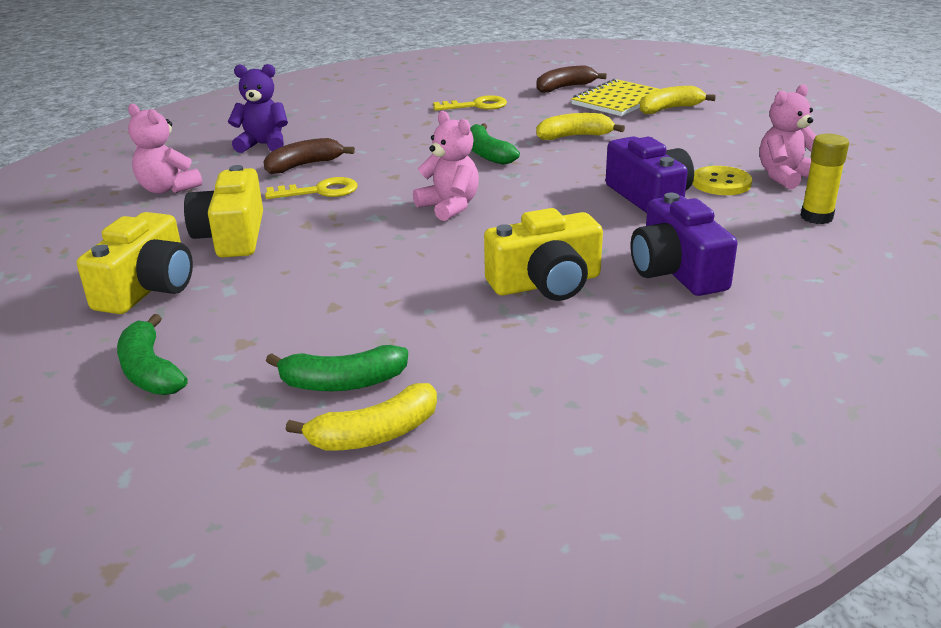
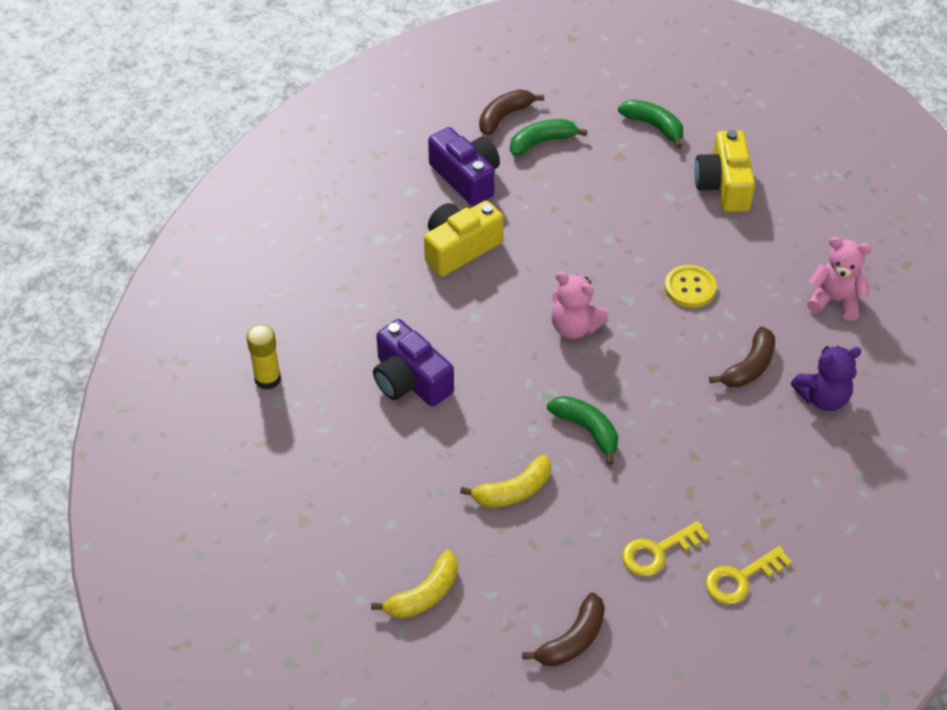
camera: 160 degrees right, 20 degrees up
(232, 236) = (719, 250): yellow camera -> none
(319, 191) = (700, 326): yellow key -> yellow key (741, 579)
(375, 434) = (504, 117): yellow banana -> brown banana
(618, 100) = (491, 609): yellow notebook -> none
(676, 271) = (372, 282): purple camera -> purple camera (466, 178)
(721, 183) = (350, 421): yellow button -> yellow button (690, 288)
(785, 177) = (291, 446): pink teddy bear -> none

